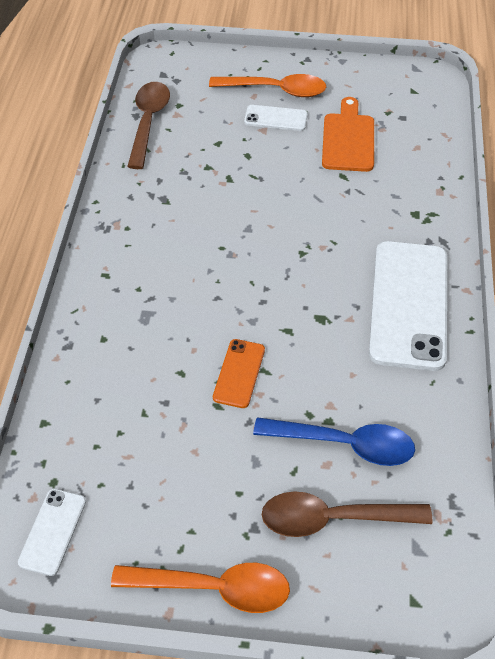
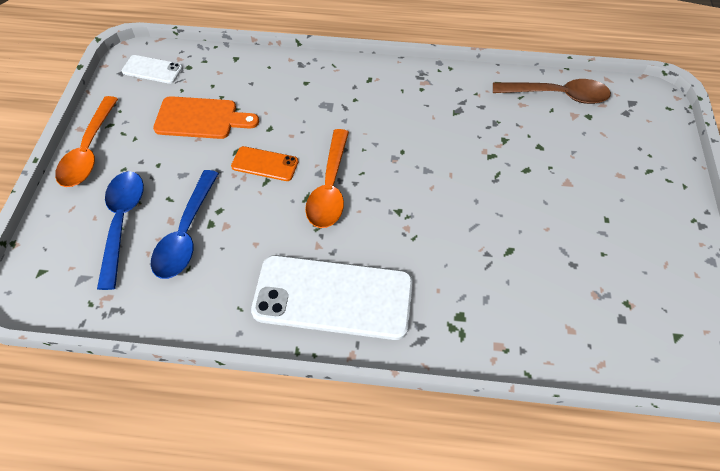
camera: 90 degrees right, 5 degrees up
(276, 90) = (635, 194): orange spoon -> orange spoon (330, 188)
(276, 118) = (588, 193): white phone -> none
(333, 519) = (122, 222): brown spoon -> blue spoon
(348, 139) = (569, 259): orange cutting board -> orange cutting board (201, 118)

